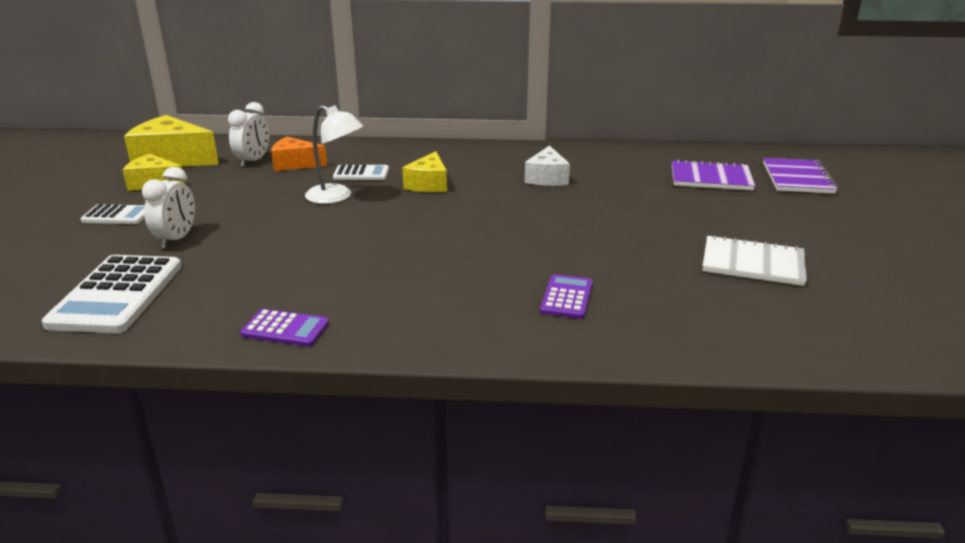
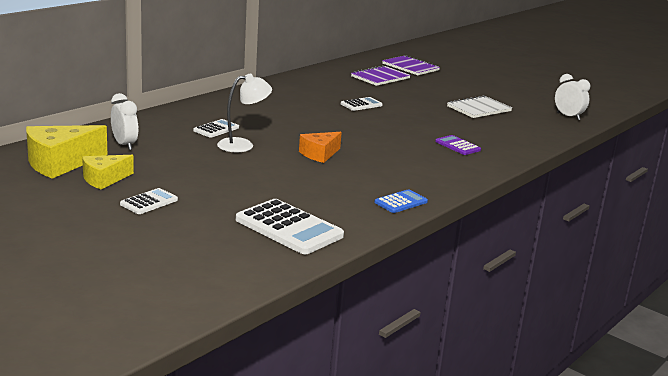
camera: 55 degrees left, 5 degrees down
(176, 239) = (229, 196): white clock -> white clock (568, 116)
(285, 329) = (401, 202): purple calculator -> blue calculator
(295, 164) = (158, 137): orange cheese -> orange cheese (319, 154)
(428, 184) = (269, 122): yellow cheese -> none
(547, 178) = (314, 100): white cheese -> none
(588, 200) = (361, 105): none -> white calculator

